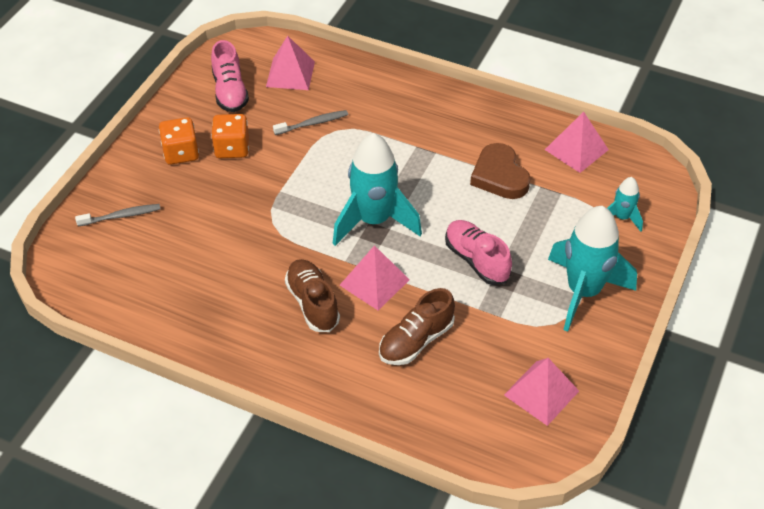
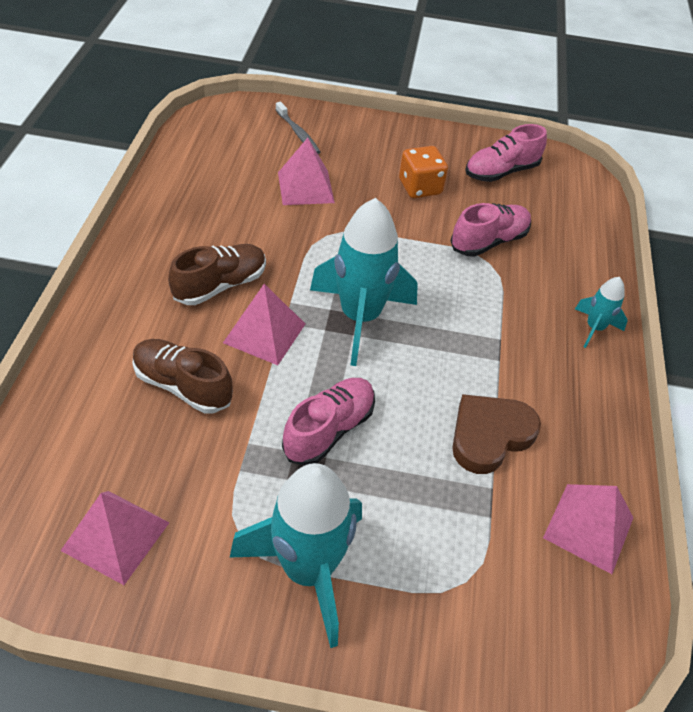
camera: 70 degrees right, 0 degrees up
(181, 153) = (396, 155): orange dice -> none
(290, 74) = (556, 211): pink pyramid -> pink pyramid (306, 187)
(312, 123) = (489, 241): grey toothbrush -> pink shoe
(621, 218) = (474, 610): turquoise rocket -> turquoise rocket (594, 328)

